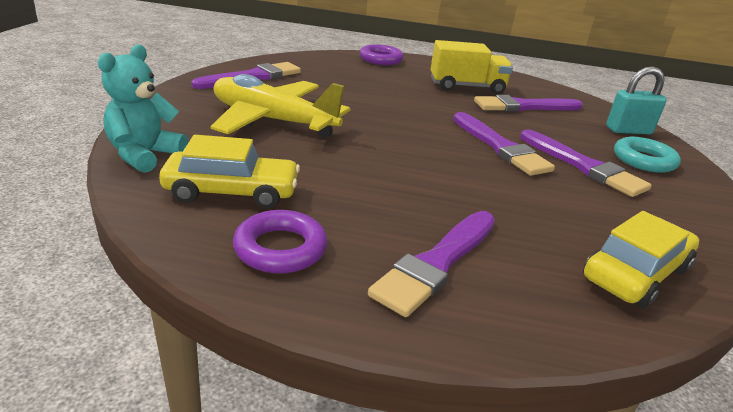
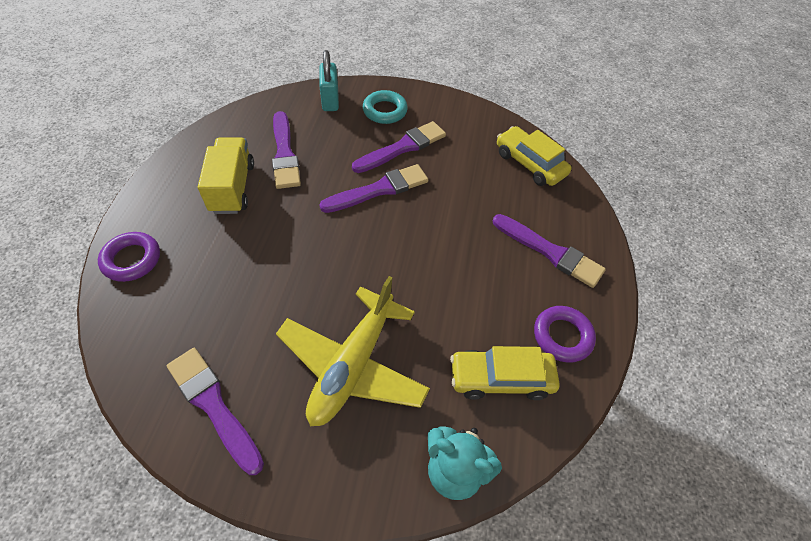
camera: 90 degrees left, 25 degrees up
(232, 192) = (501, 378): yellow car -> yellow car turned 90 degrees counterclockwise

